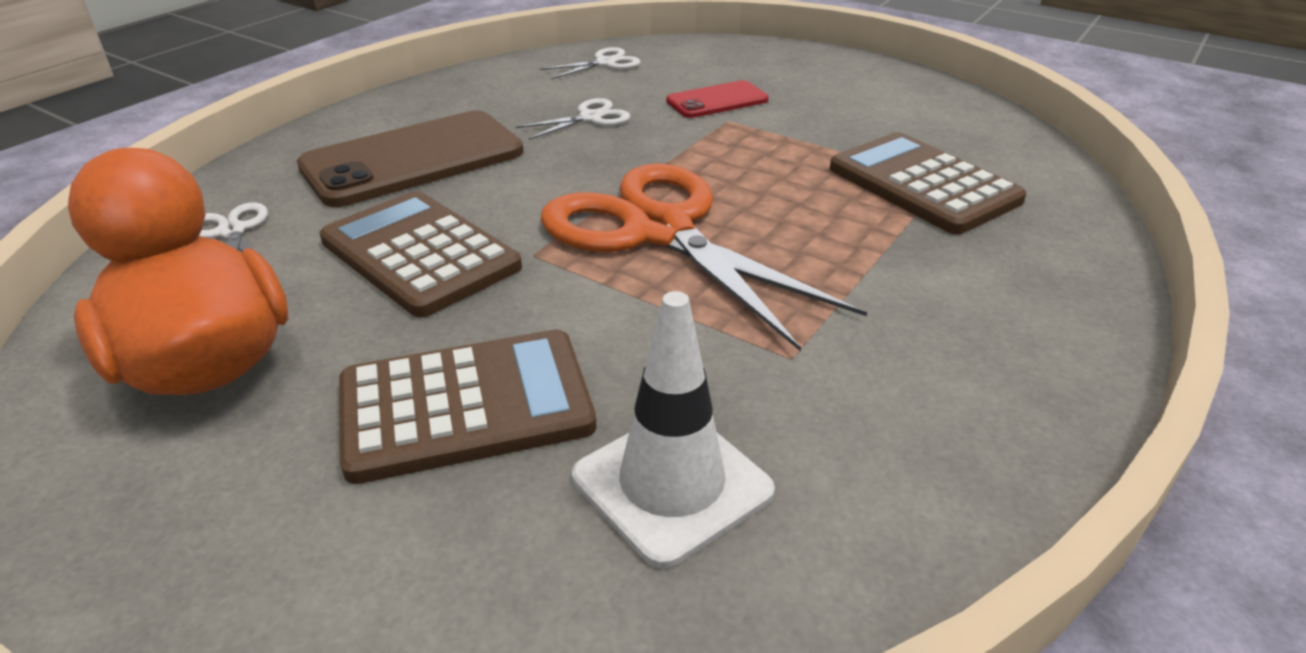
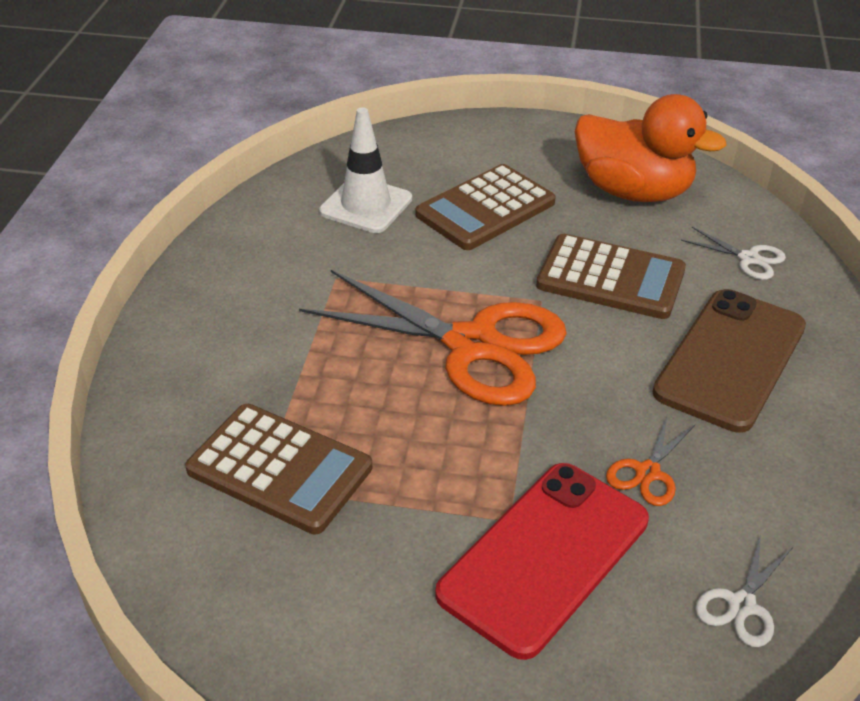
camera: 155 degrees right, 5 degrees up
(590, 118) = (647, 472): white scissors -> orange scissors
(717, 101) = (544, 557): red phone -> red phone, size x1.89

